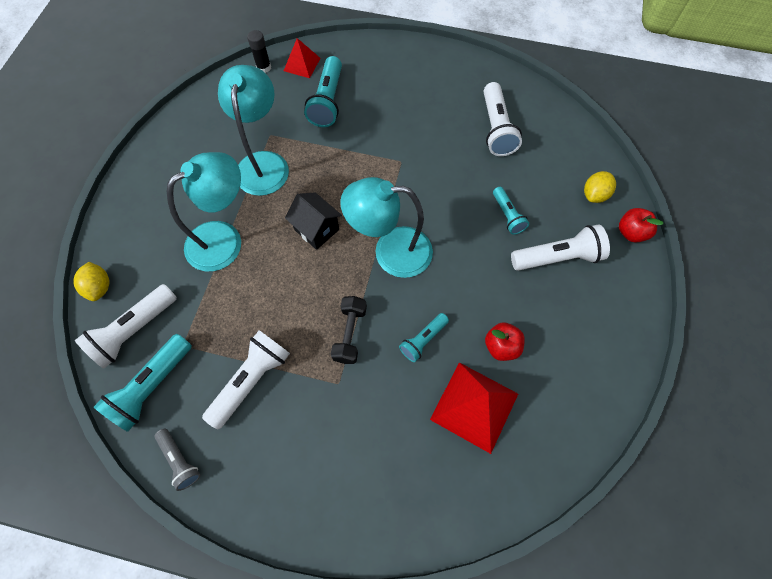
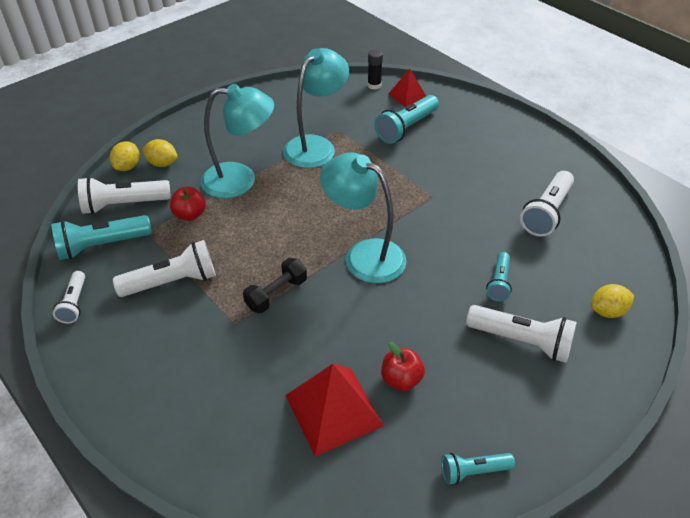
camera: 35 degrees right, 20 degrees down
(132, 264) = (162, 163): none -> yellow lemon
(180, 460) = (74, 303): grey flashlight -> white flashlight
(316, 229) = (316, 209): black house -> none
(423, 340) = (333, 333): turquoise flashlight -> turquoise flashlight (473, 471)
(631, 232) = (622, 362): red apple -> red apple (190, 215)

